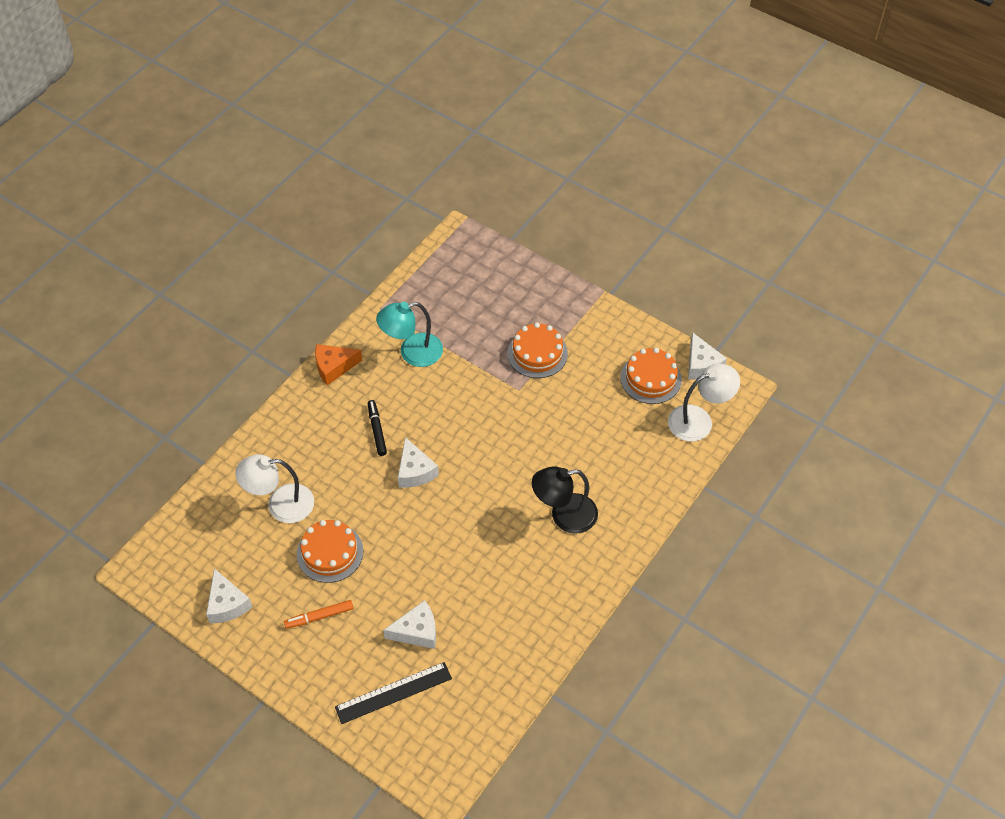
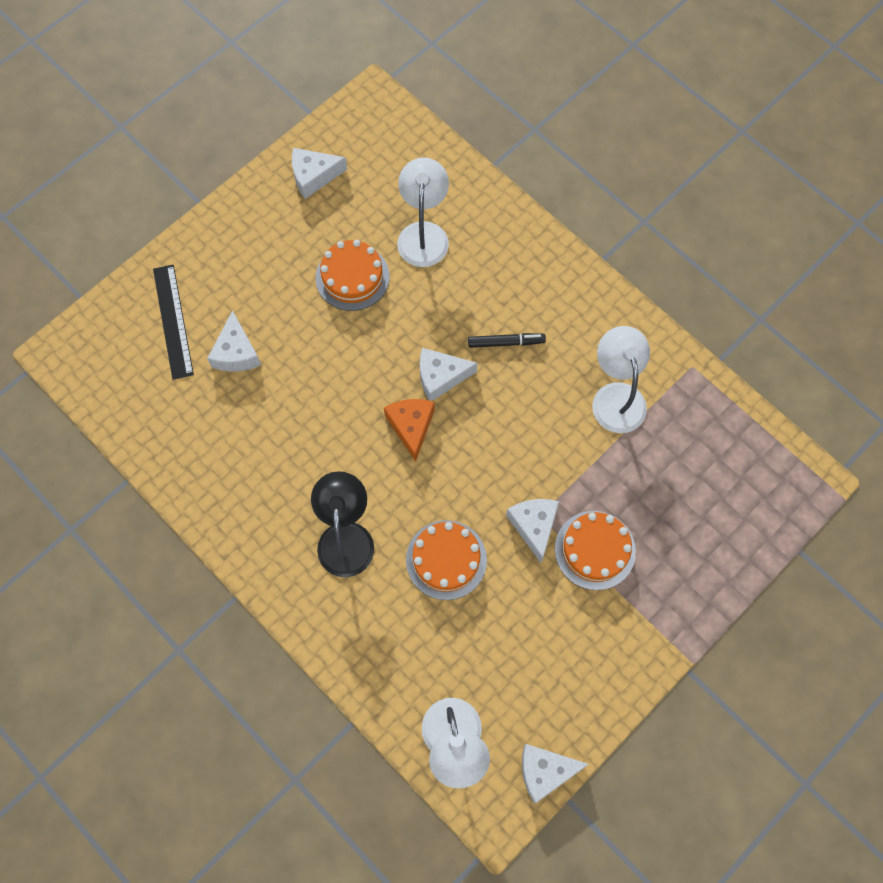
camera: 100 degrees right, 15 degrees up
(319, 616) = (278, 260): orange marker -> none
(334, 367) = (606, 305): orange cheese -> orange cheese (411, 426)
(412, 353) = (616, 396): turquoise lamp -> white lamp
(527, 392) = (534, 526): none -> white cheese
(650, 378) = (532, 693): orange cake -> orange cake (446, 559)

